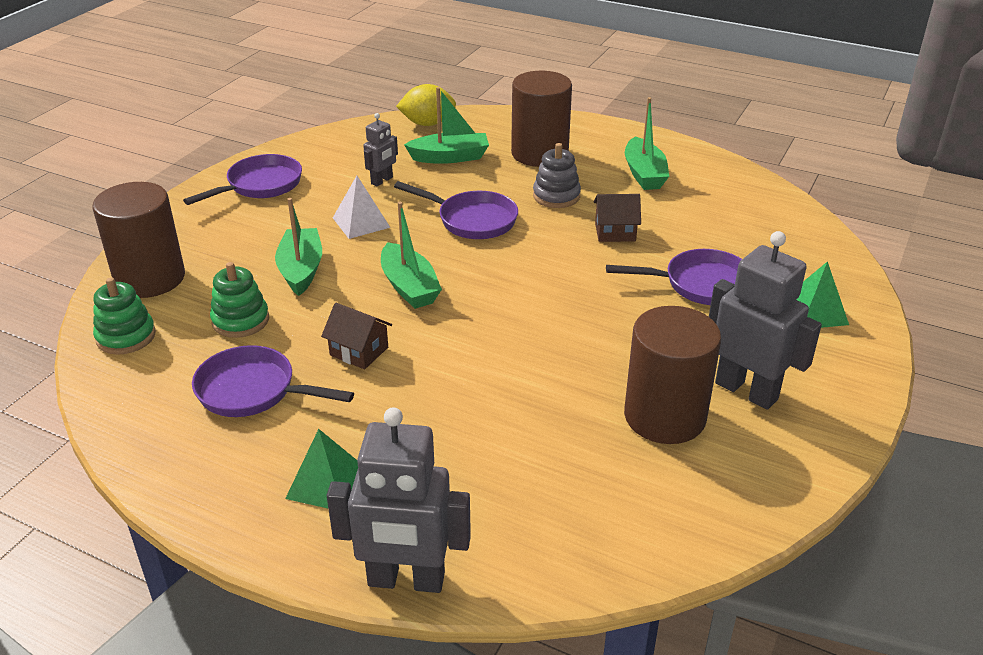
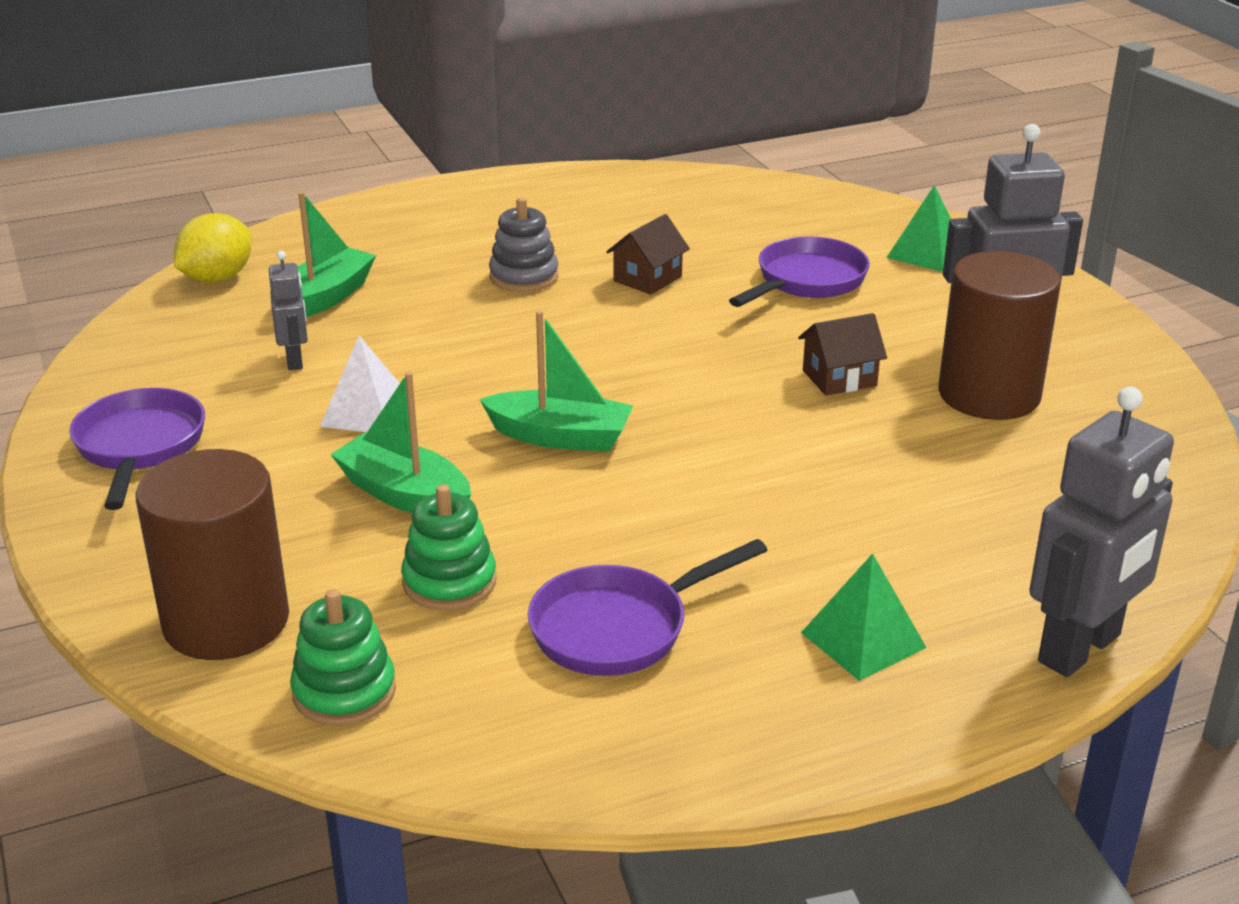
camera: 50 degrees left, 5 degrees down
(359, 351) = (642, 521): brown house -> brown house (839, 378)
(472, 220) = (486, 343): purple pan -> none
(539, 153) = (419, 247): brown cylinder -> none
(644, 174) = (565, 216): green boat -> none

